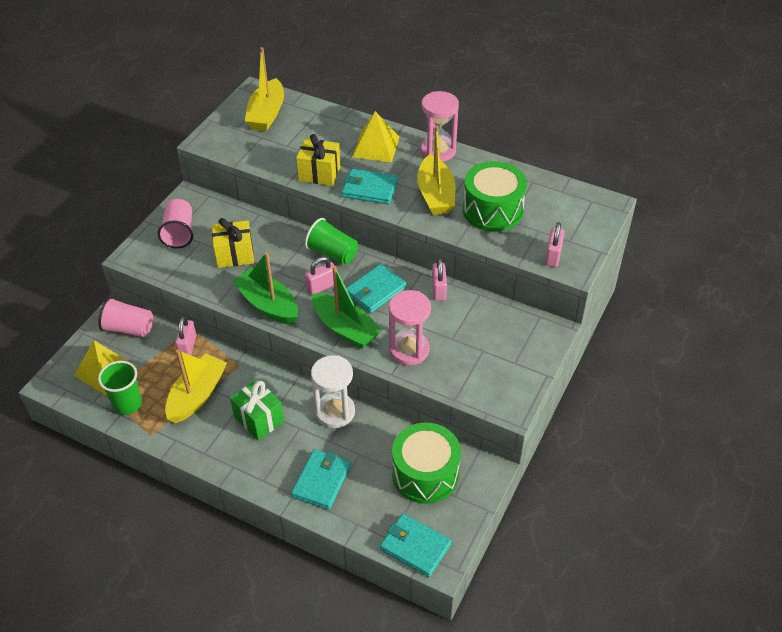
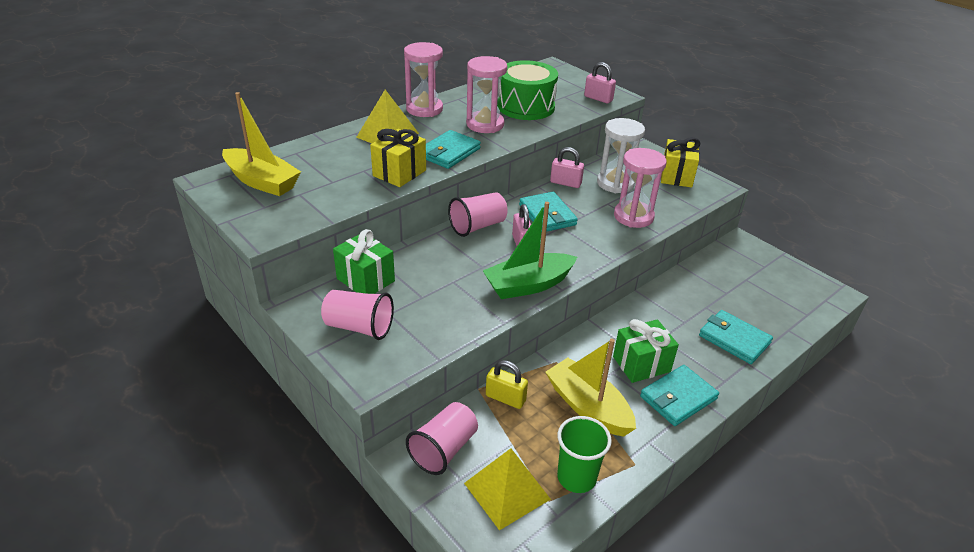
camera: 70 degrees left, 10 degrees down
(188, 346) = (505, 398): pink padlock -> yellow padlock
(231, 217) = (365, 280): none -> green gift
(235, 255) = (432, 291): yellow gift -> yellow gift (676, 176)
(332, 253) = (478, 226): green cup -> pink cup
(335, 412) = (649, 309): white hourglass -> white hourglass (615, 183)
(345, 329) = (589, 244): green boat -> none
(415, 546) = (817, 302): turquoise wallet -> turquoise wallet (678, 398)
(425, 474) = (738, 275): green drum -> none
(435, 195) = (485, 124): yellow boat -> pink hourglass

